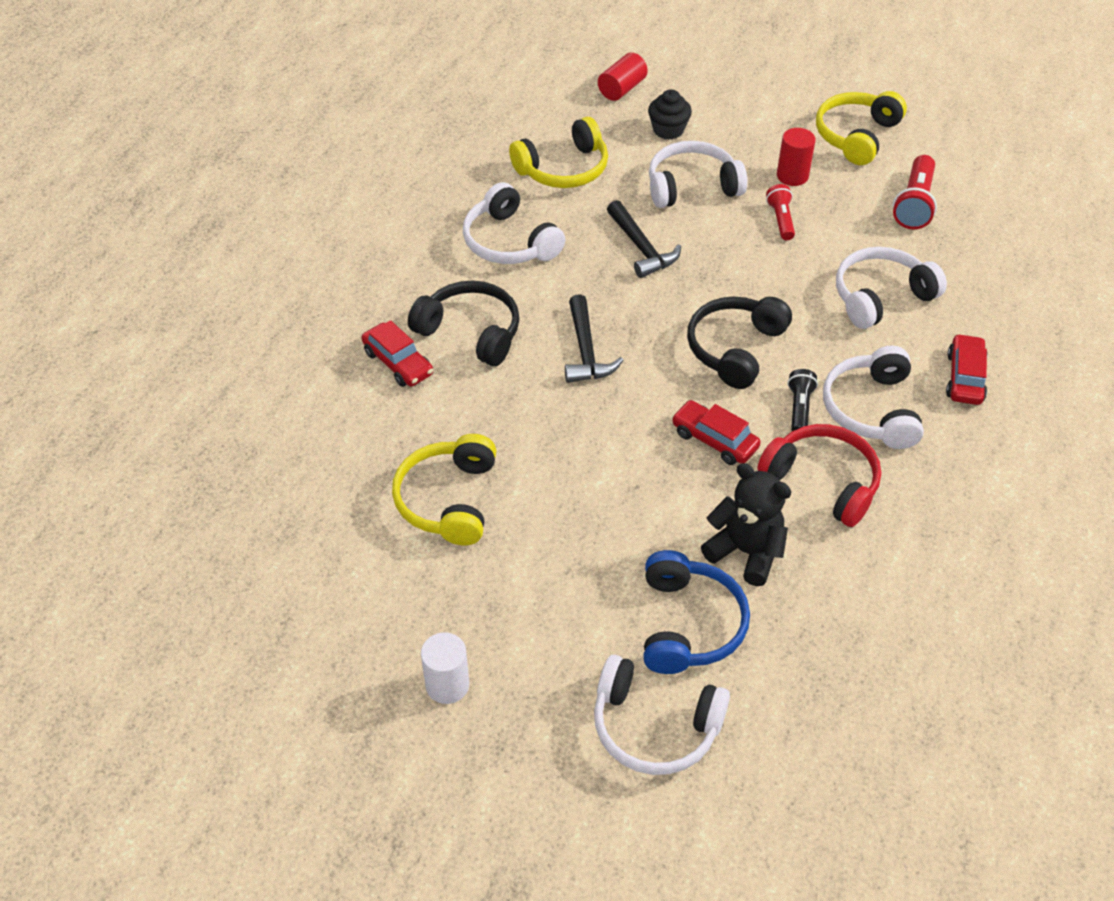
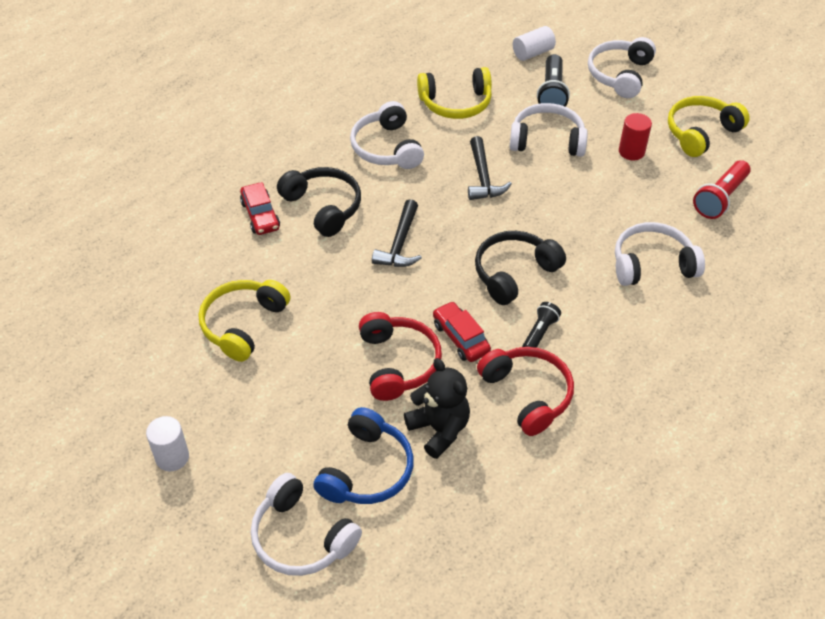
camera: 20 degrees right, 0 degrees up
(622, 89) = (532, 53): red cylinder -> white cylinder
(658, 490) = (398, 363): none -> red headphones
(668, 130) = (552, 92): black cupcake -> black flashlight
(781, 220) = (603, 183): red flashlight -> none
(871, 409) = (597, 350): white headphones -> white headphones (620, 75)
(965, 377) = (687, 347): red car -> none

